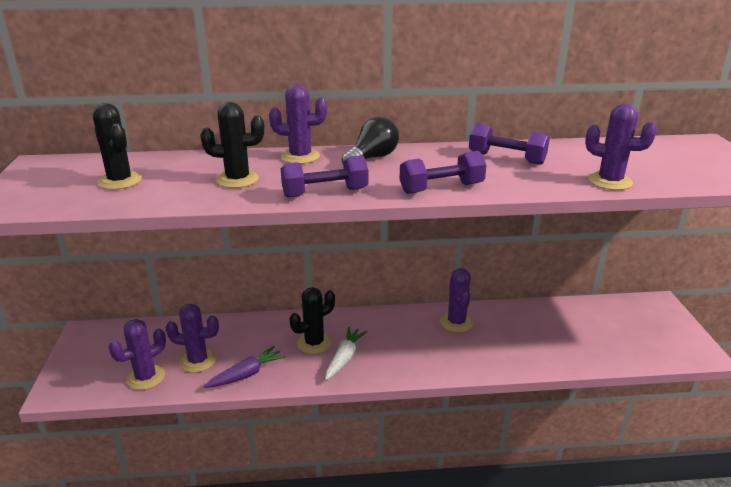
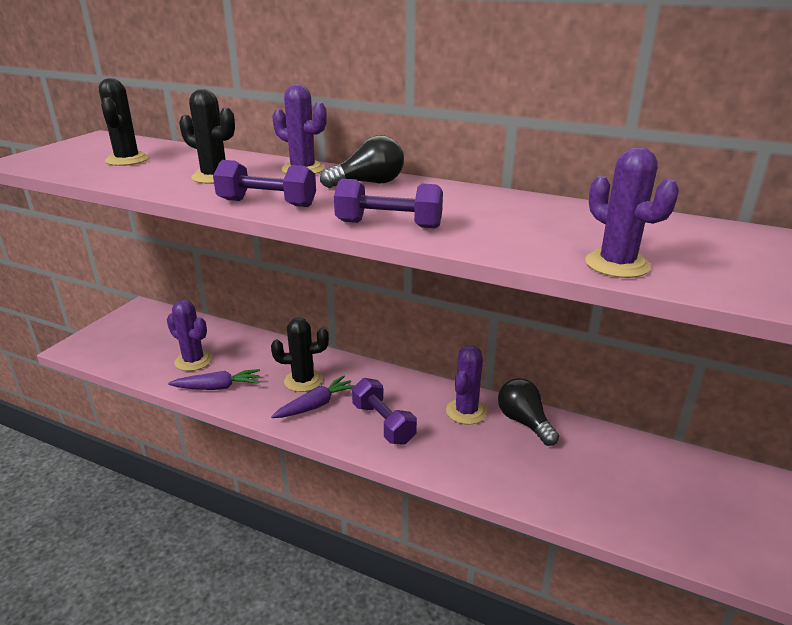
camera: 30 degrees right, 0 degrees up
(146, 377) = (142, 360): purple cactus -> none
(344, 358) = (316, 405): white carrot -> purple carrot
(500, 316) = (524, 422): none -> black light bulb
(506, 158) = (519, 212): purple dumbbell -> purple dumbbell (383, 423)

